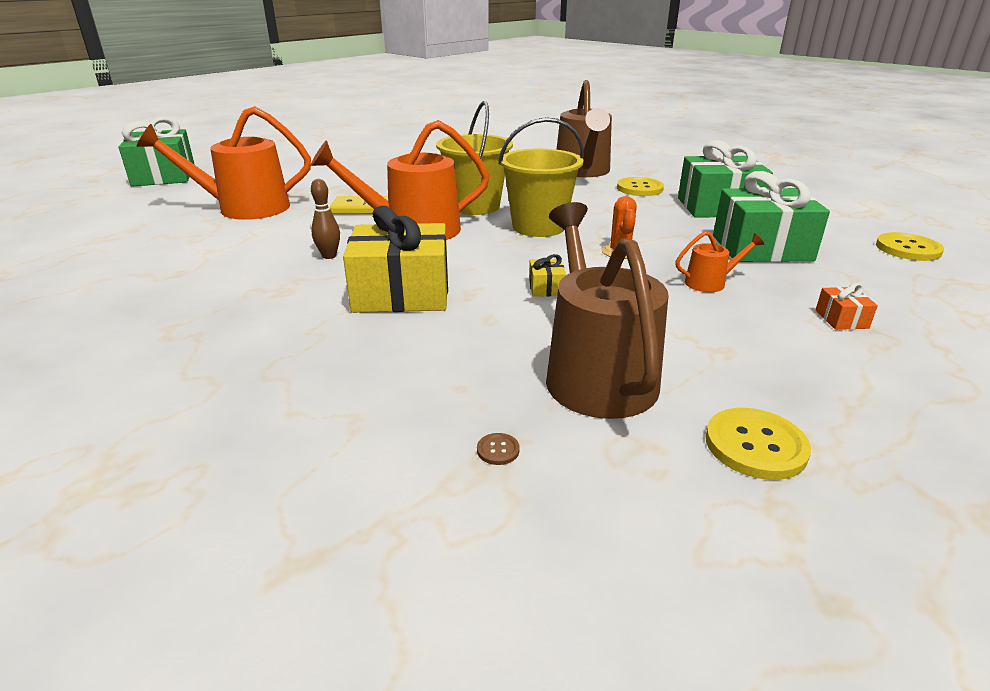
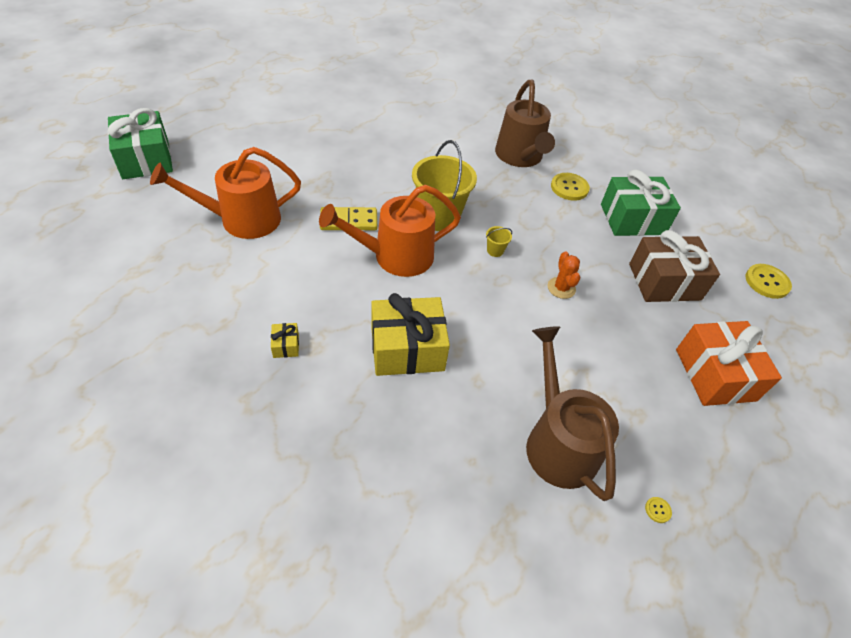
camera: 10 degrees left, 20 degrees up
(329, 256) = (337, 297): brown bowling pin -> none
(498, 450) = (506, 522): brown button -> none
(538, 227) = (495, 250): yellow bucket -> yellow bucket, size x0.40
(546, 288) = (512, 339): yellow gift -> yellow gift (286, 345)
(710, 283) = (628, 330): orange watering can -> none
(755, 445) = (658, 510): yellow button -> yellow button, size x0.44
(761, 248) = (664, 282): green gift -> brown gift
(841, 319) = (715, 374): orange gift -> orange gift, size x2.43

